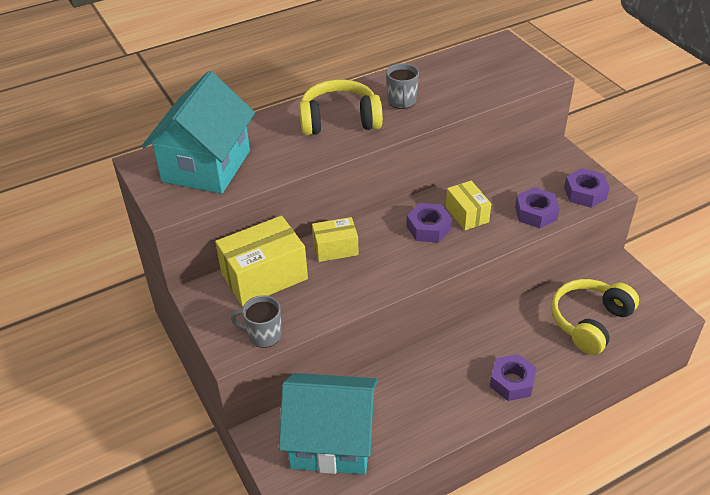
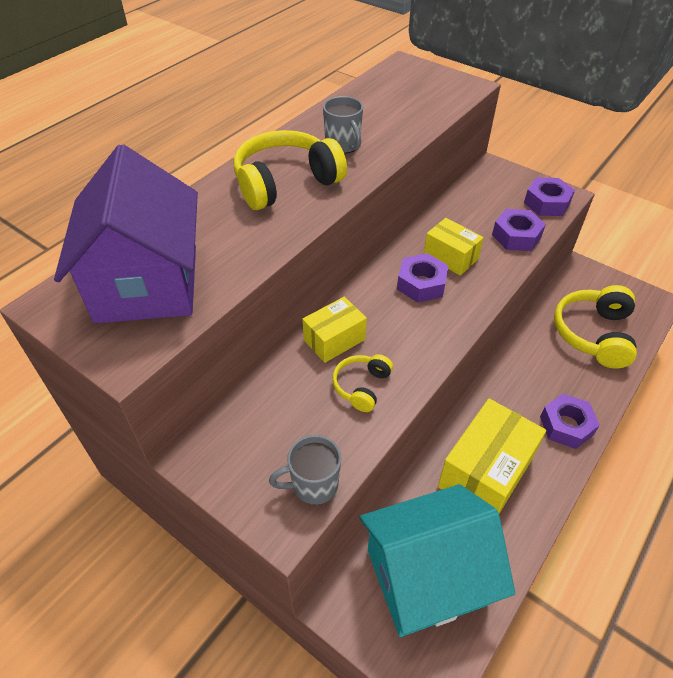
camera: 25 degrees left, 5 degrees up
(206, 166) = (147, 283): turquoise house -> purple house
(264, 276) = (269, 403): yellow box -> yellow box (485, 472)
(335, 285) = (362, 386): none -> yellow headphones

